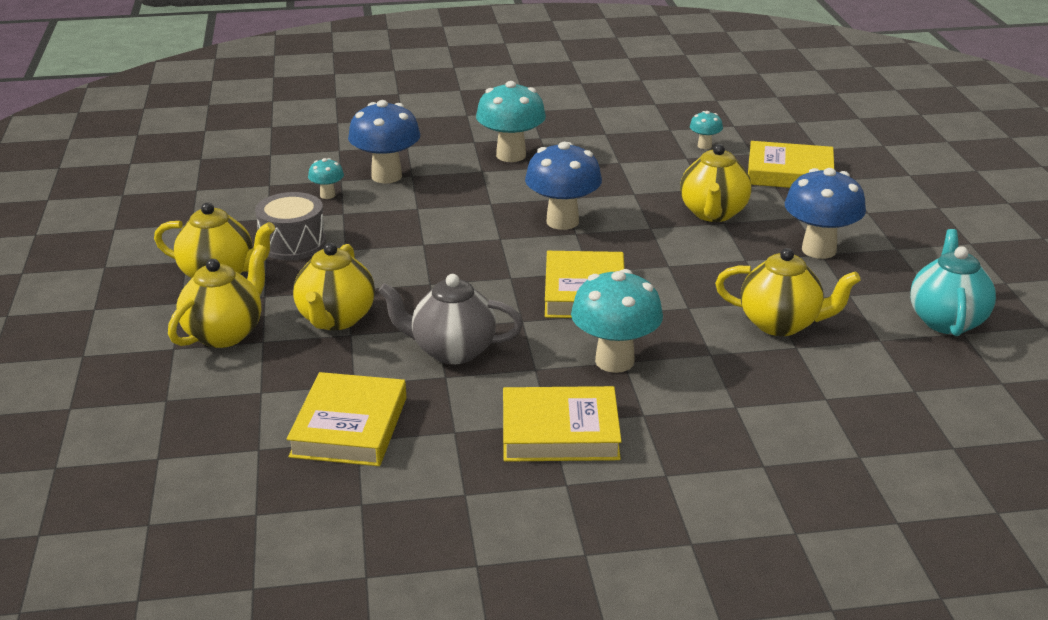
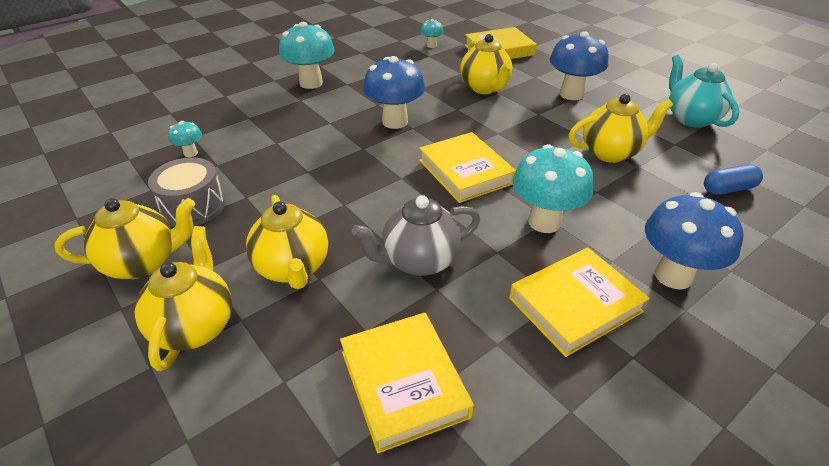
camera: 30 degrees left, 10 degrees up
(386, 176) = (228, 123): blue mushroom -> blue mushroom (673, 275)
(877, 402) = (728, 189): none -> blue capsule

